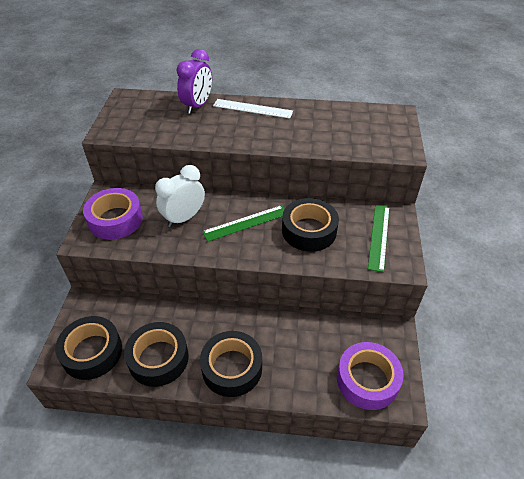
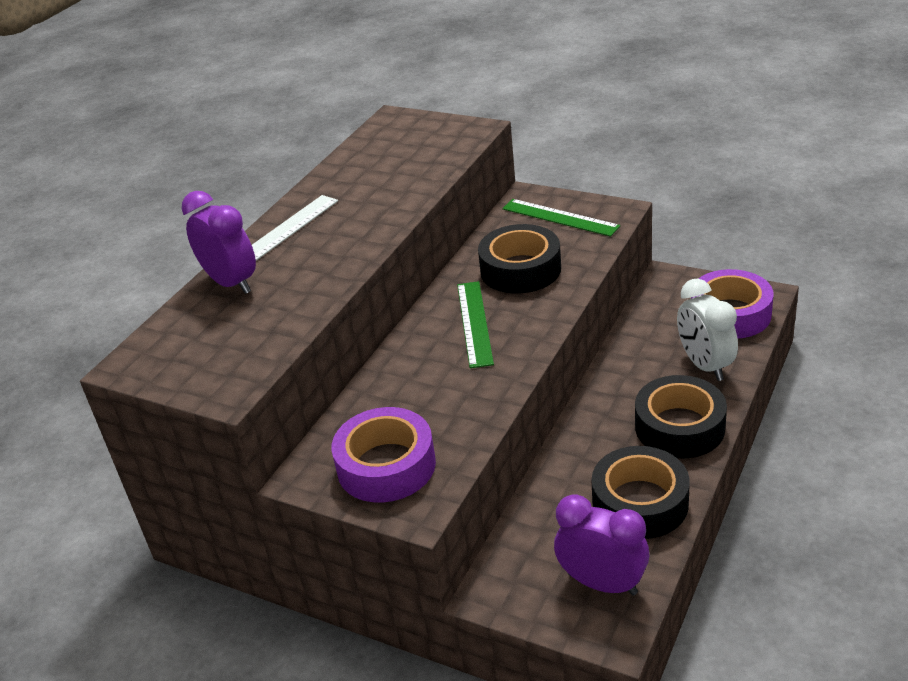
camera: 65 degrees left, 10 degrees down
(92, 352) = (602, 583): black tape -> purple clock
(184, 218) = (428, 385): white clock -> white clock (705, 365)

